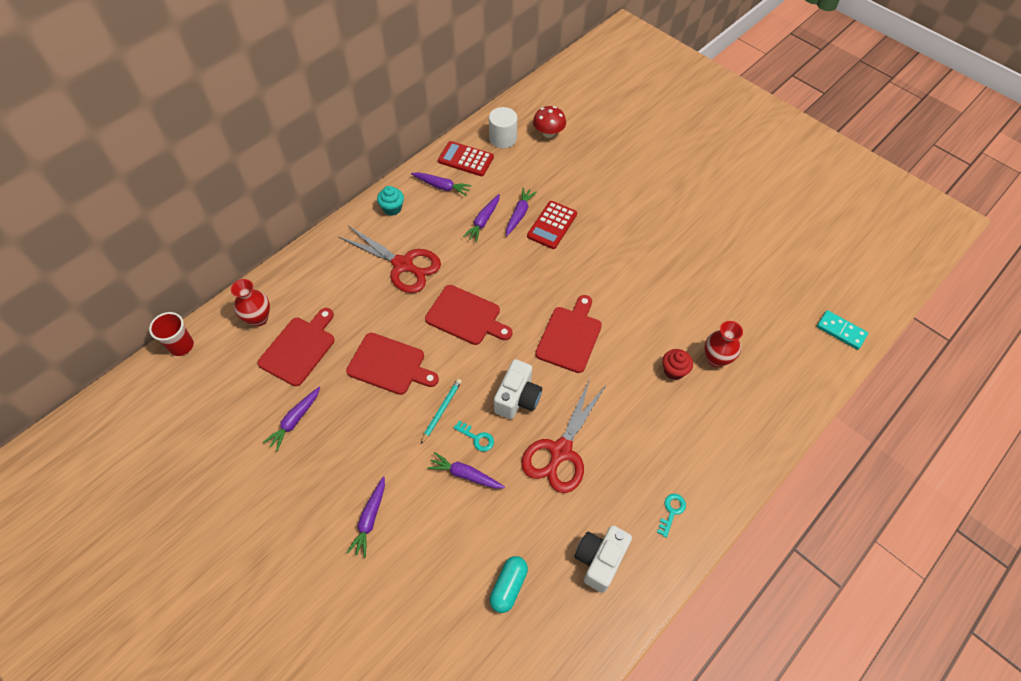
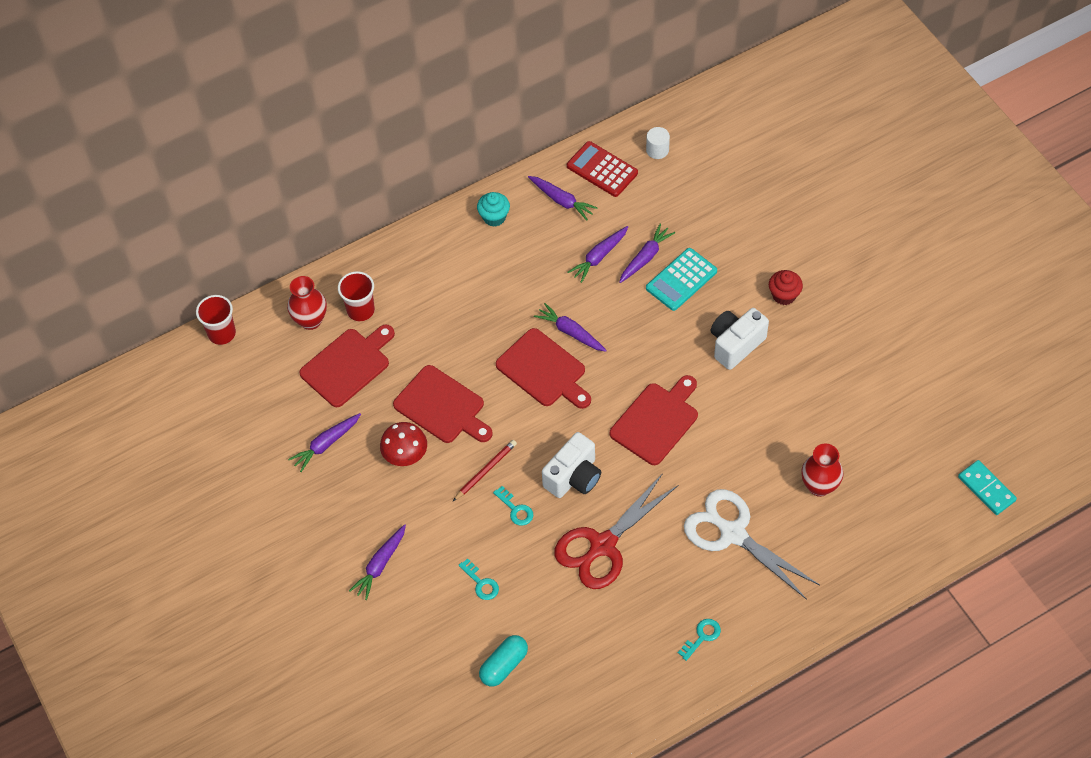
camera: 20 degrees right, 0 degrees up
(300, 301) = (360, 310): none -> red cup
(403, 265) = (488, 292): red scissors -> none
(441, 411) = (485, 471): turquoise pencil -> red pencil
(465, 475) = (492, 544): purple carrot -> purple carrot (570, 332)
(465, 513) = (481, 583): none -> turquoise key
(503, 138) = (657, 150): white cylinder -> white cylinder, size x0.63
(548, 133) = (718, 154): red mushroom -> red mushroom (405, 455)
(552, 225) = (681, 280): red calculator -> turquoise calculator
(599, 560) = (607, 665): white camera -> white camera (735, 344)
(663, 414) = (732, 533): none -> white scissors
(674, 371) = (763, 488): red cupcake -> red cupcake (784, 295)

